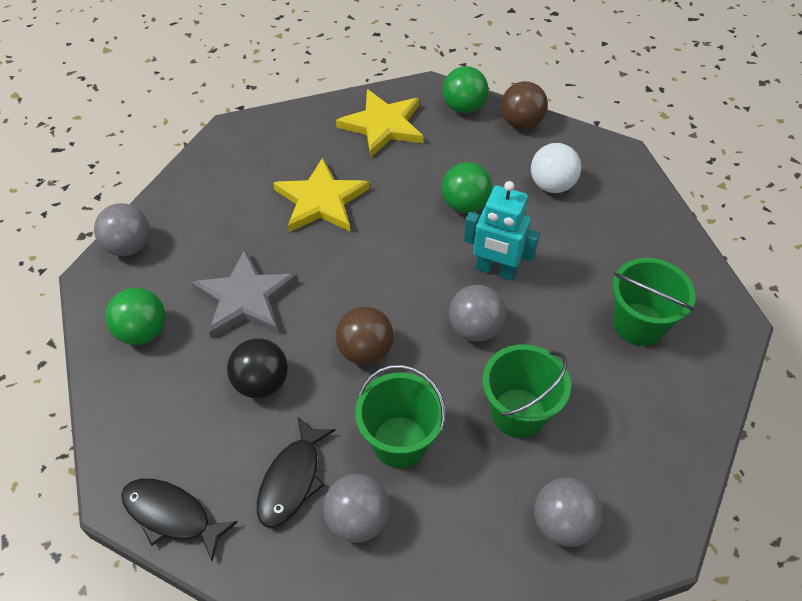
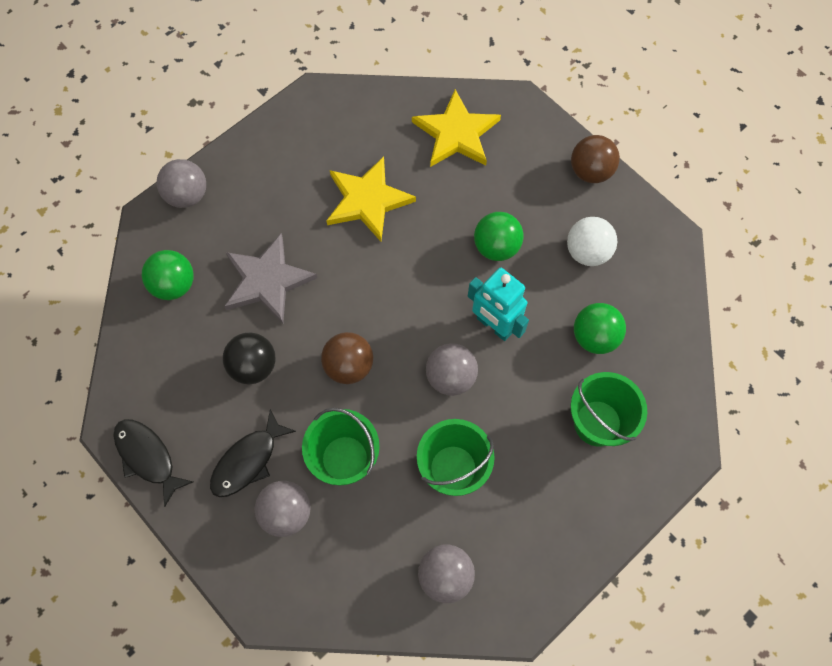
camera: 20 degrees right, 15 degrees up
(463, 107) = (542, 136): green ball -> green ball (594, 337)

